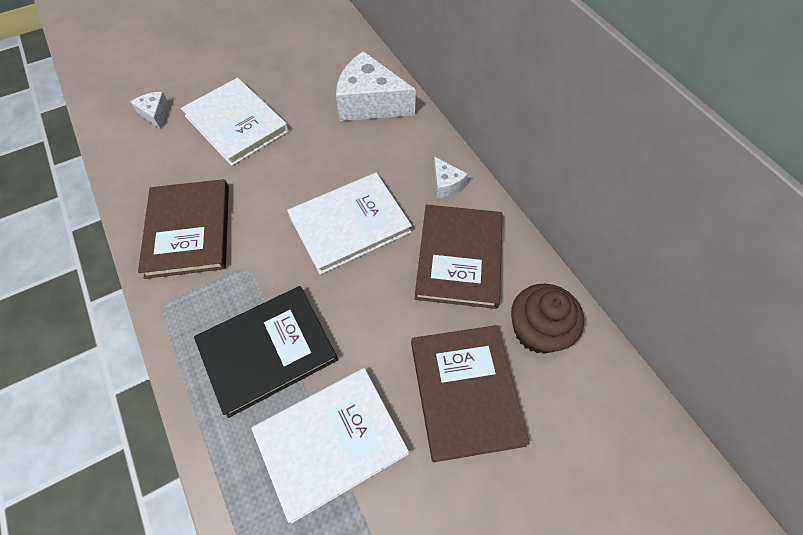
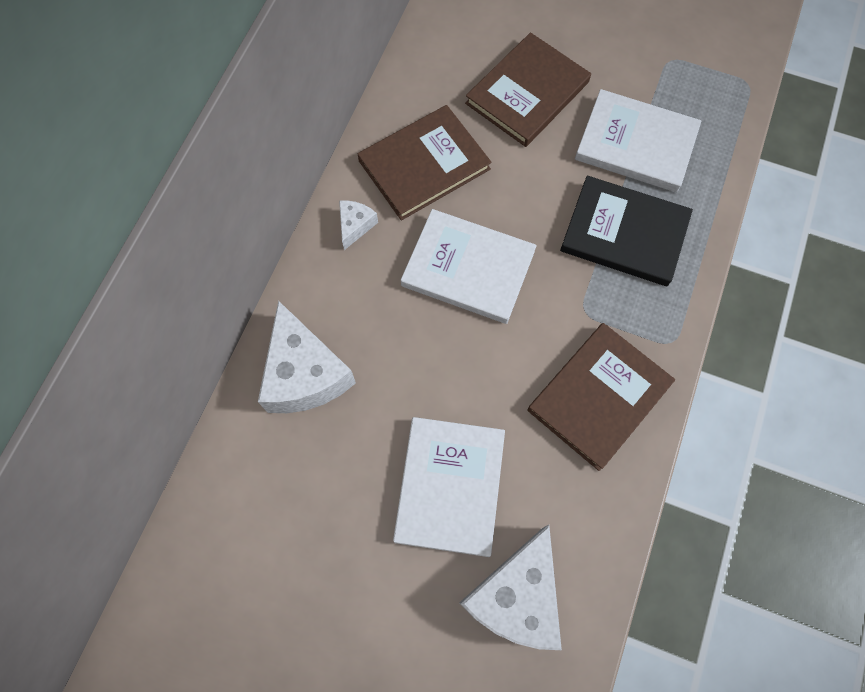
camera: 130 degrees left, 10 degrees up
(155, 114) = (516, 596): white cheese -> white cheese, size x2.12
(537, 330) = (440, 78): brown cupcake -> none

